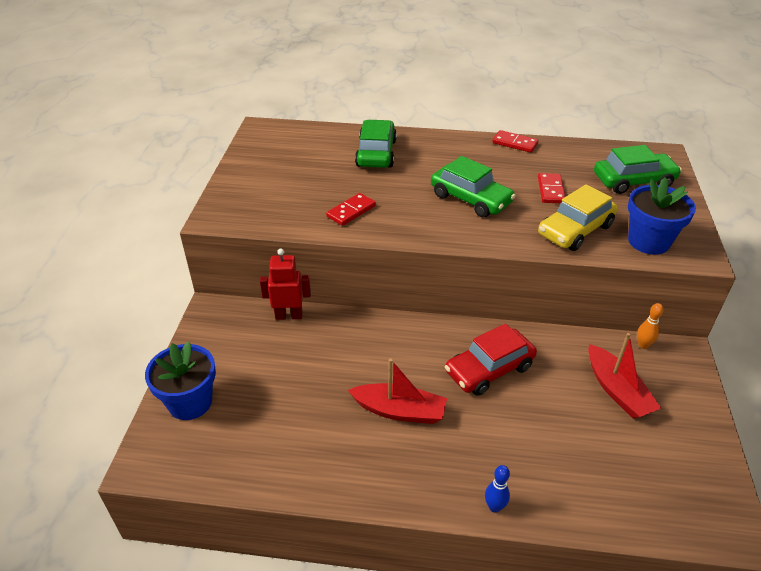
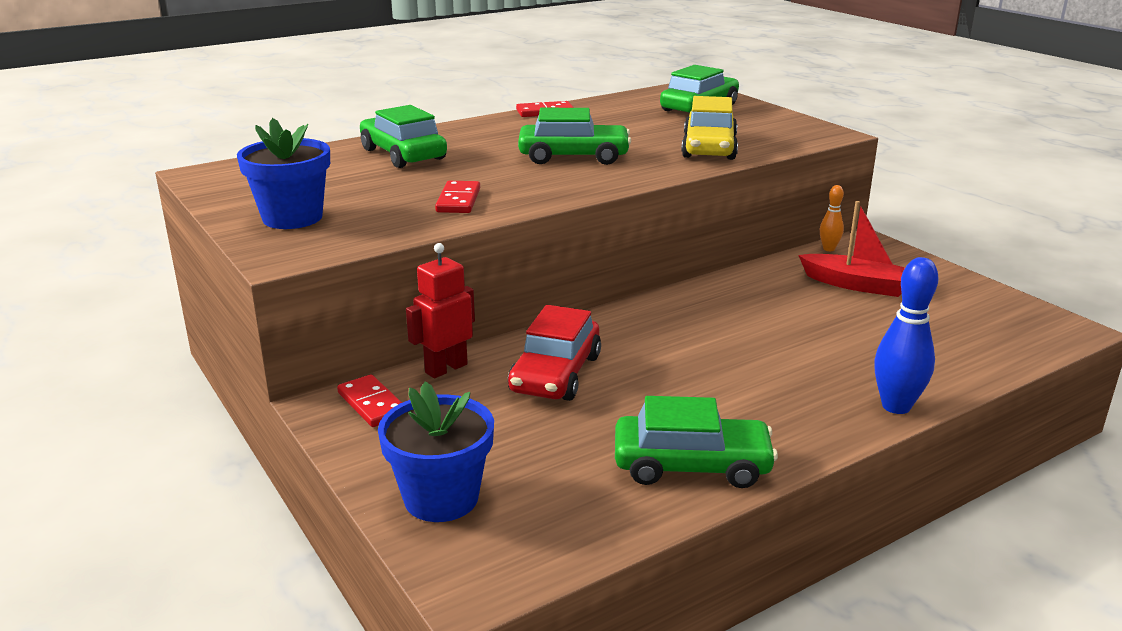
camera: 40 degrees left, 15 degrees down
(321, 464) = (691, 465): none -> green car
(399, 411) = (700, 385): red boat -> none
(489, 369) = (732, 318): red car -> red car (556, 374)
(494, 507) = (896, 406): blue bowling pin -> blue bowling pin, size x1.78
(550, 190) = (639, 131): red domino -> red domino (372, 404)
(648, 241) = (780, 137): blue flower pot -> blue flower pot (292, 218)

